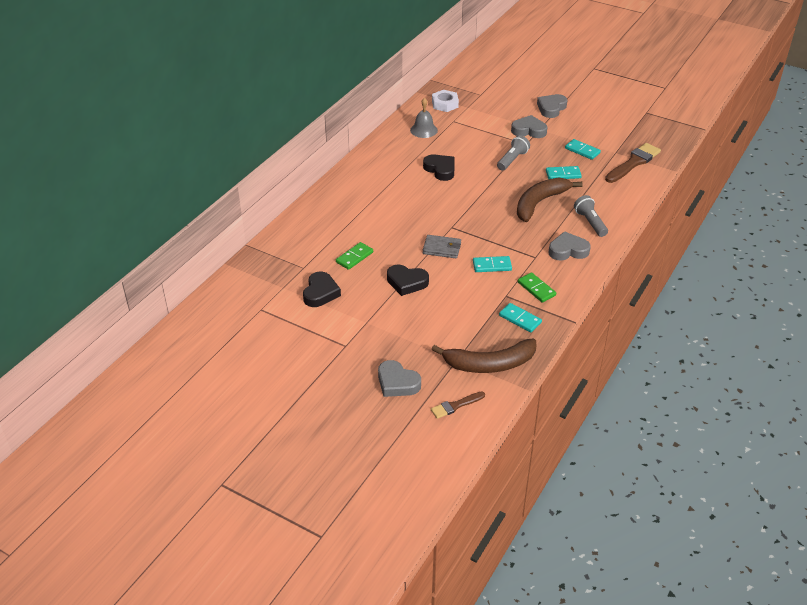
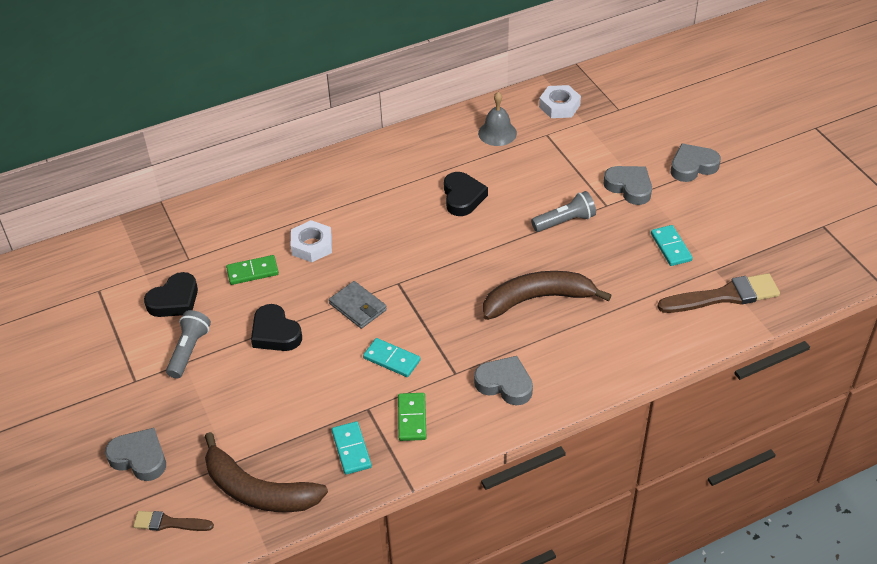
camera: 35 degrees right, 5 degrees up
(376, 229) = (312, 245): none -> white nut
(397, 383) = (139, 458): grey heart -> grey heart turned 135 degrees clockwise
(563, 174) = (609, 271): turquoise domino -> none
(590, 222) = (573, 358): grey flashlight -> grey flashlight (189, 351)

